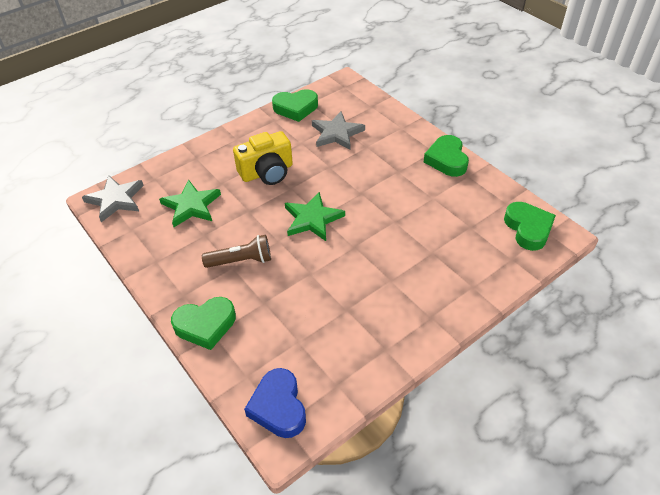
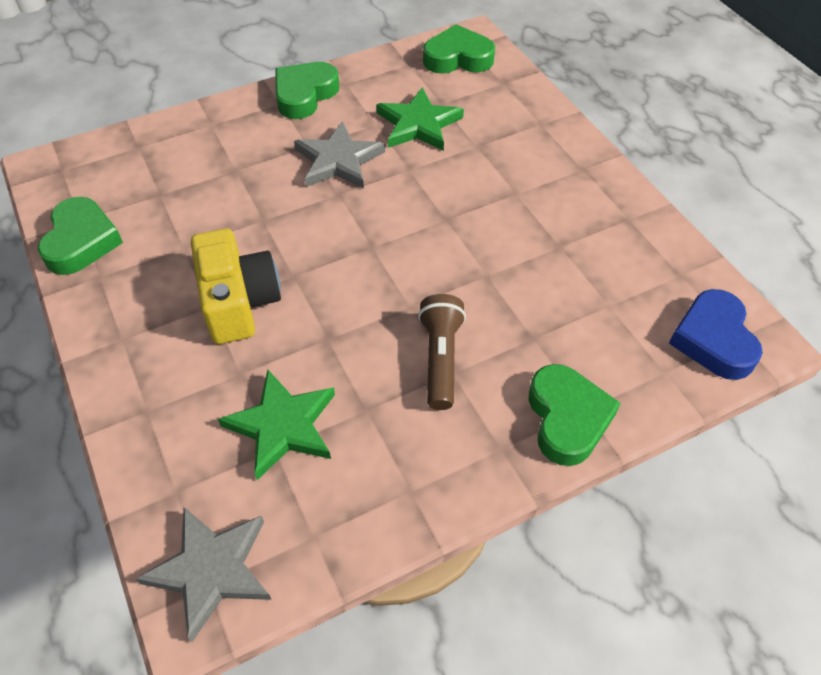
camera: 80 degrees left, 5 degrees up
(278, 407) = (713, 340): blue heart -> blue heart turned 90 degrees clockwise
(312, 219) = (375, 257): green star -> green star (418, 124)
(337, 133) = (183, 198): grey star -> grey star (338, 160)
(447, 160) = (304, 95): green heart -> green heart turned 120 degrees clockwise

